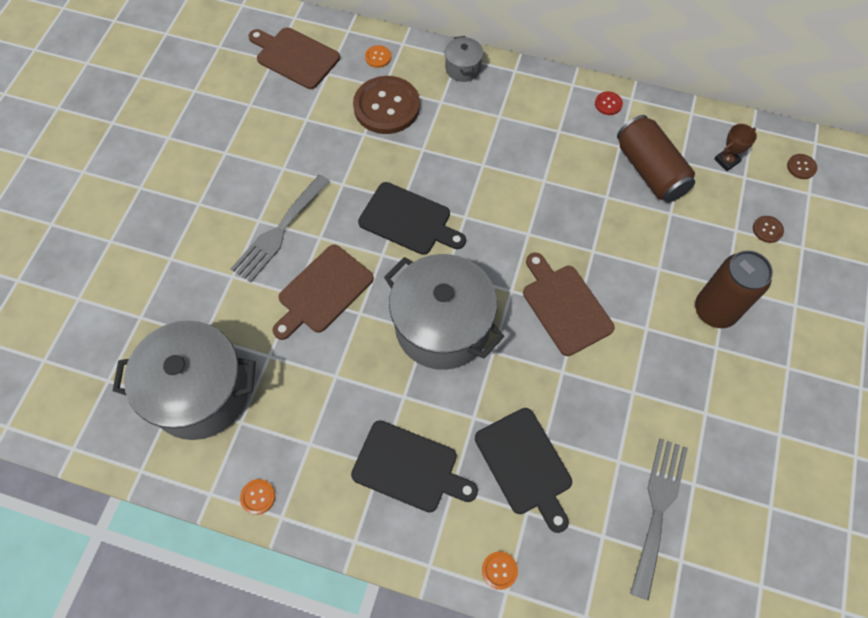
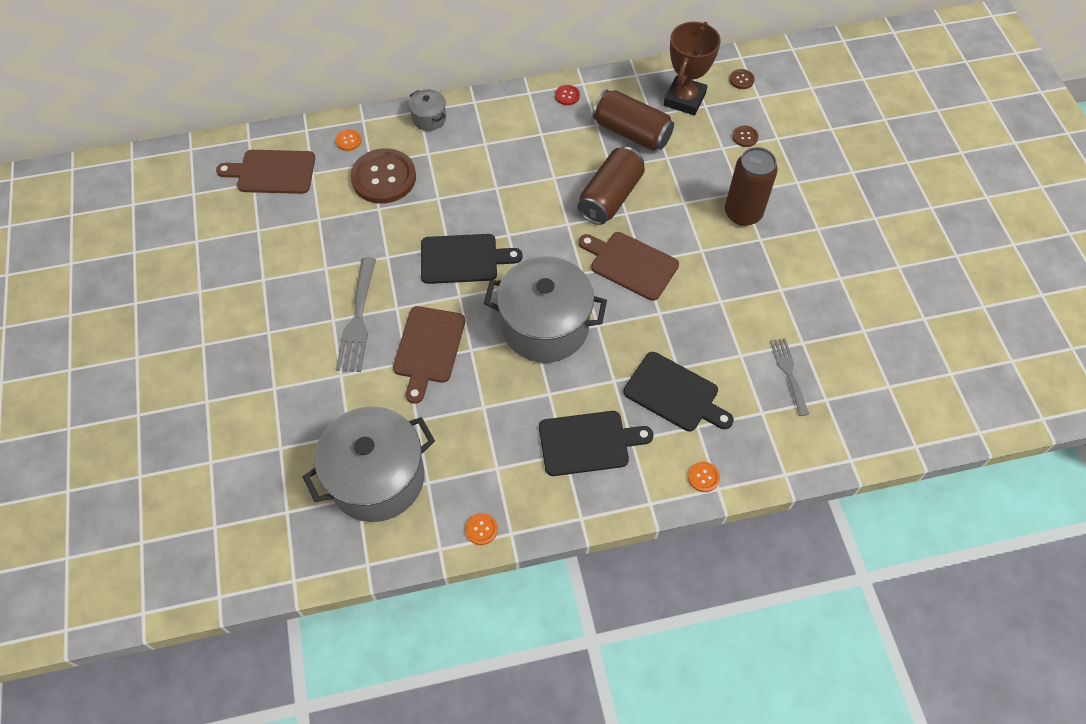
camera: 30 degrees left, 5 degrees down
(587, 226) = (610, 197): none -> brown can
(658, 508) = (788, 372): grey fork -> grey fork, size x0.65
(726, 161) = (684, 99): brown trophy -> brown trophy, size x2.06

